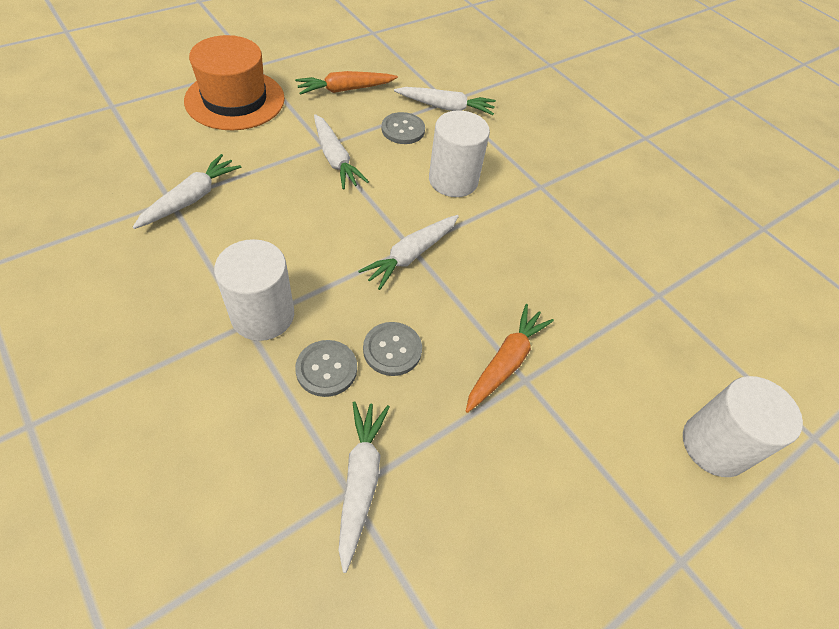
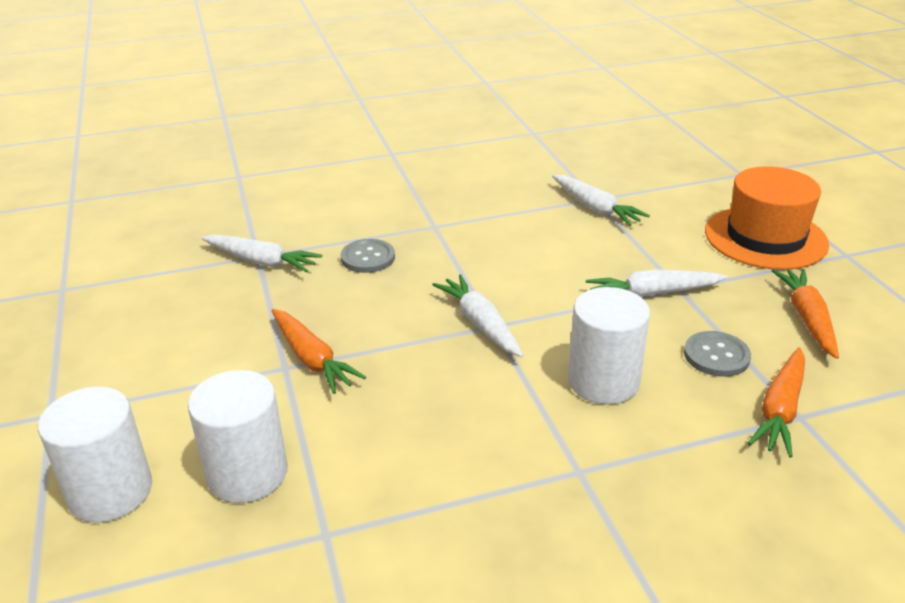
camera: 115 degrees right, 20 degrees down
(263, 315) = (440, 234): white cylinder -> white cylinder (247, 473)
(392, 350) = (367, 293): grey button -> none
(446, 107) = (780, 410): white carrot -> orange carrot

